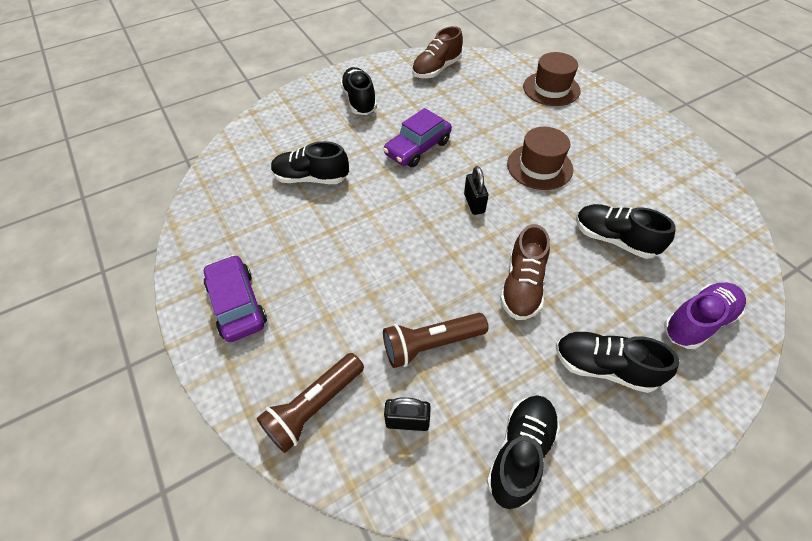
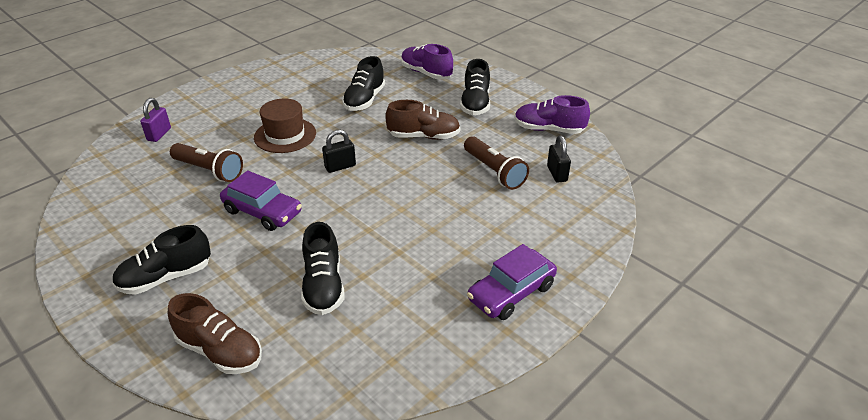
camera: 105 degrees left, 15 degrees down
(314, 407) = (574, 218): brown flashlight -> brown flashlight (209, 170)
(436, 69) = (102, 219): brown shoe -> brown shoe (220, 351)
(520, 453) = (548, 129): black shoe -> purple shoe
(551, 89) = (159, 134): brown hat -> purple padlock

